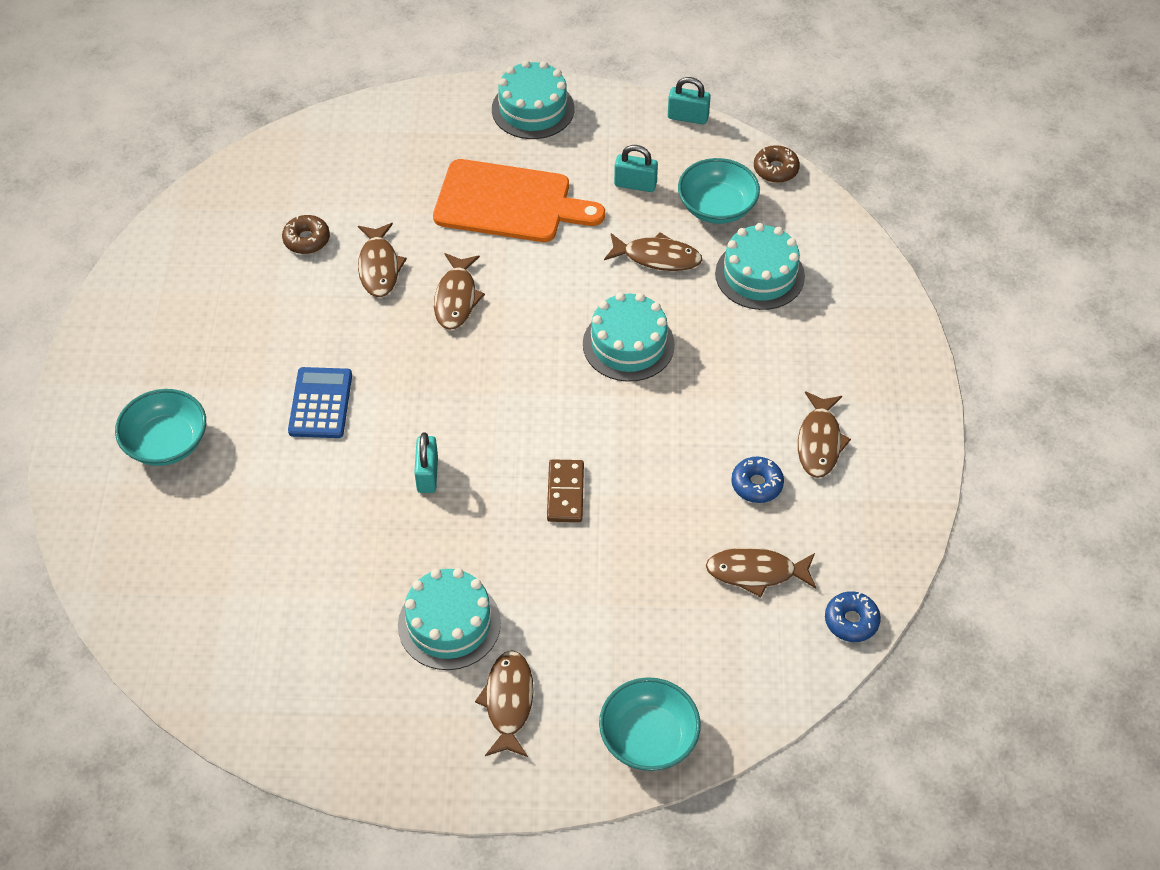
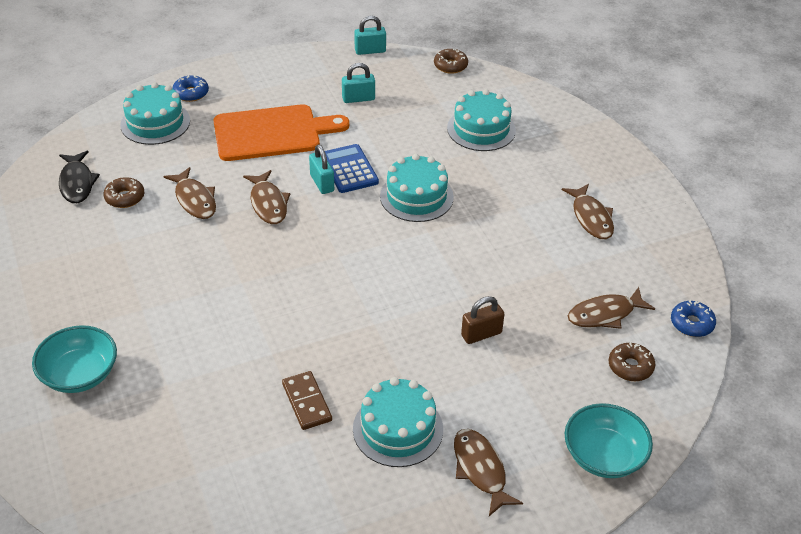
camera: 25 degrees left, 10 degrees down
(265, 204) = (77, 183): none -> black fish
(320, 403) = (199, 305): blue calculator -> blue calculator (349, 169)
(427, 474) = (316, 328): turquoise padlock -> turquoise padlock (322, 183)
(533, 109) = (255, 72): turquoise cake -> turquoise cake (155, 123)
(565, 493) = (431, 307): brown domino -> brown domino (307, 402)
(601, 546) = (481, 334): none -> brown padlock
(657, 257) = (402, 138): brown fish -> none
(717, 207) = (425, 97): turquoise bowl -> none
(744, 647) = (630, 367): none -> brown donut
(756, 484) = (566, 257): blue donut -> blue donut (191, 93)

